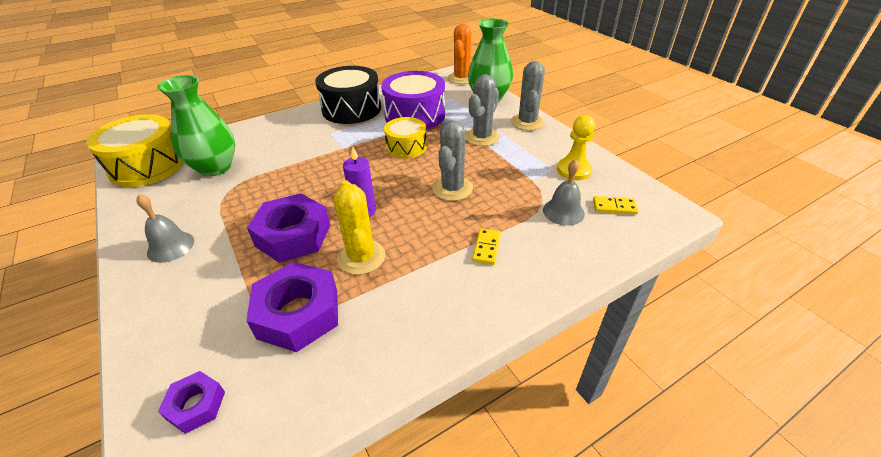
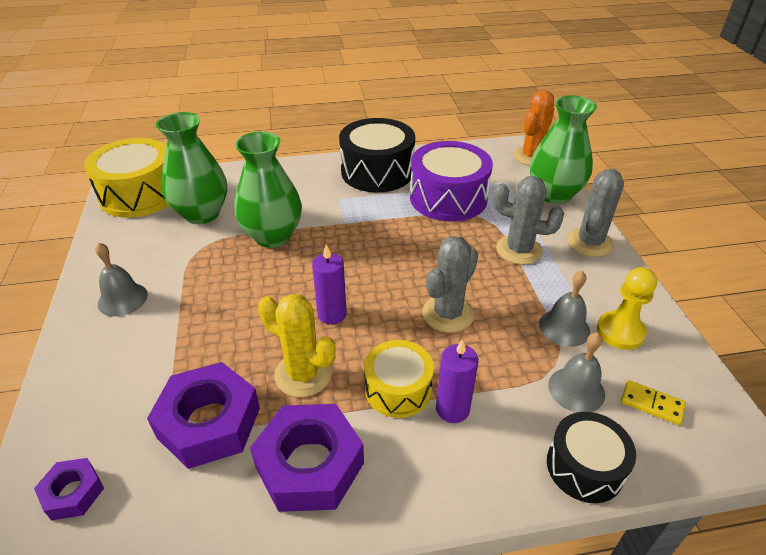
camera: 20 degrees right, 0 degrees up
(287, 170) = (273, 236): none -> green vase
(293, 235) = (244, 323): purple nut -> purple nut (309, 465)
(361, 257) = (303, 374): yellow cactus -> yellow cactus turned 60 degrees counterclockwise
(406, 147) = (418, 240): yellow drum -> yellow drum (398, 389)
(482, 137) = (519, 250): grey cactus -> grey cactus turned 60 degrees clockwise
(486, 248) = (452, 409): yellow domino -> purple candle
(536, 177) = (564, 327): none -> grey bell
(592, 256) = (584, 467): none -> black drum

